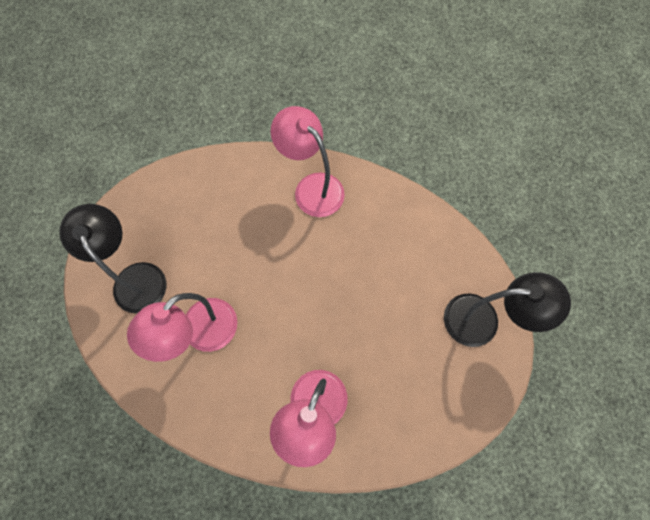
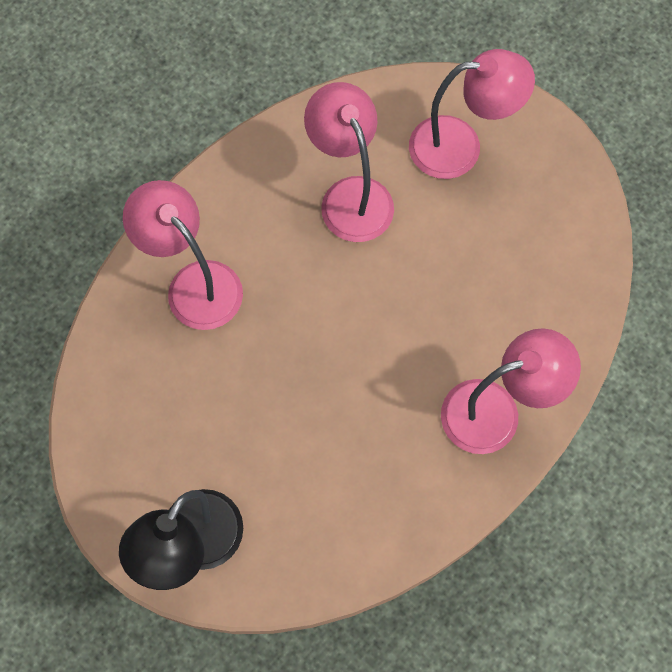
camera: 115 degrees right, 0 degrees up
(136, 277) = (460, 146): black lamp -> pink lamp

